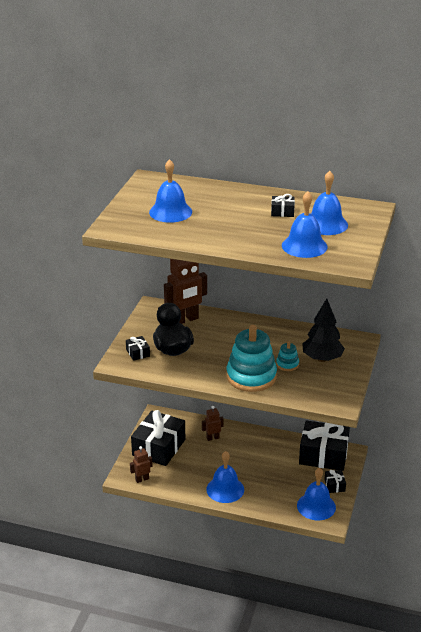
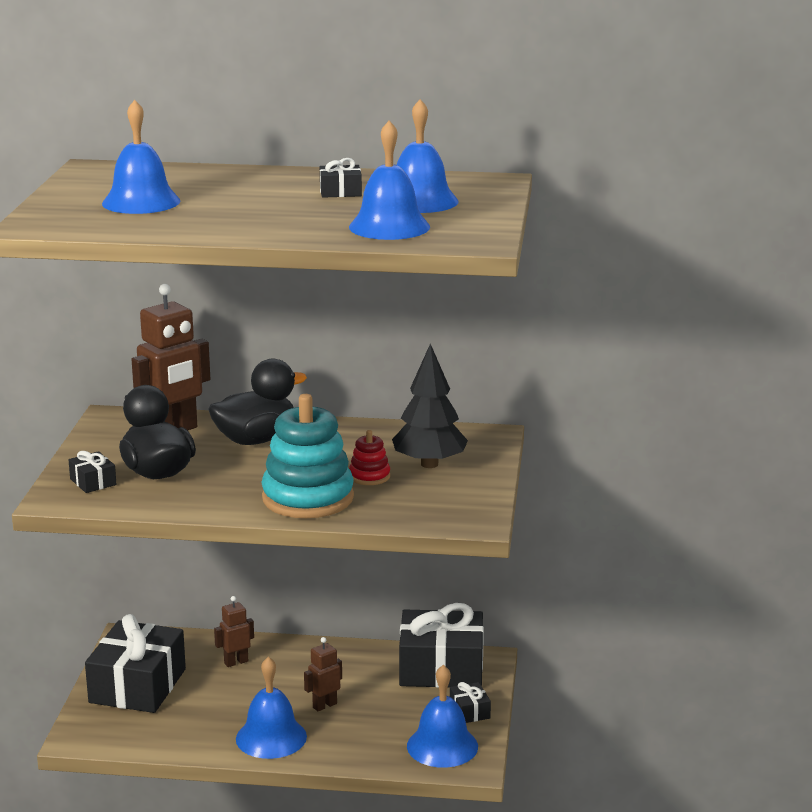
camera: 10 degrees left, 10 degrees down
(142, 479) = (112, 738): brown robot -> brown robot (324, 705)
(229, 331) = (256, 440): none -> black duck
(287, 364) = (369, 476): turquoise stacking toy -> red stacking toy

